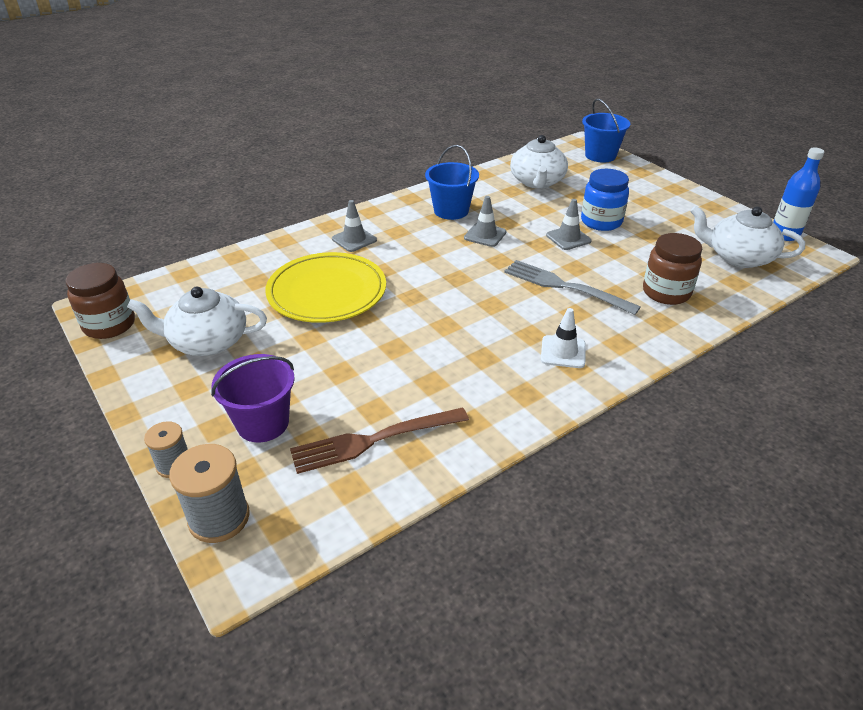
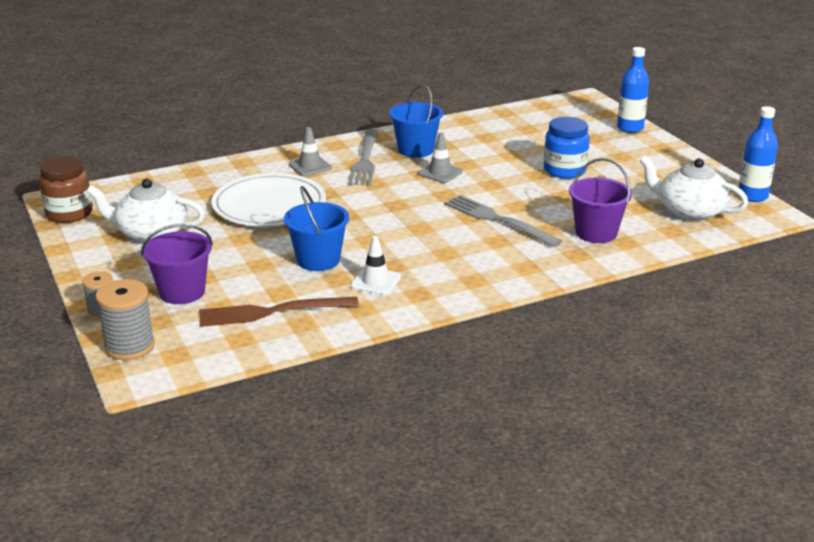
camera: 10 degrees right, 10 degrees down
(327, 292) = (269, 205): yellow plate -> white plate
(406, 227) = (365, 160): none -> grey fork
(537, 182) = (517, 131): white teapot -> none
(563, 352) = (469, 268): white traffic cone -> white traffic cone (375, 282)
(568, 238) = (523, 182): grey traffic cone -> none
(600, 155) = (598, 112): blue bucket -> blue bucket (318, 260)
(637, 170) = (630, 128): none -> blue bottle
(666, 292) = (596, 233): brown jar -> purple bucket

